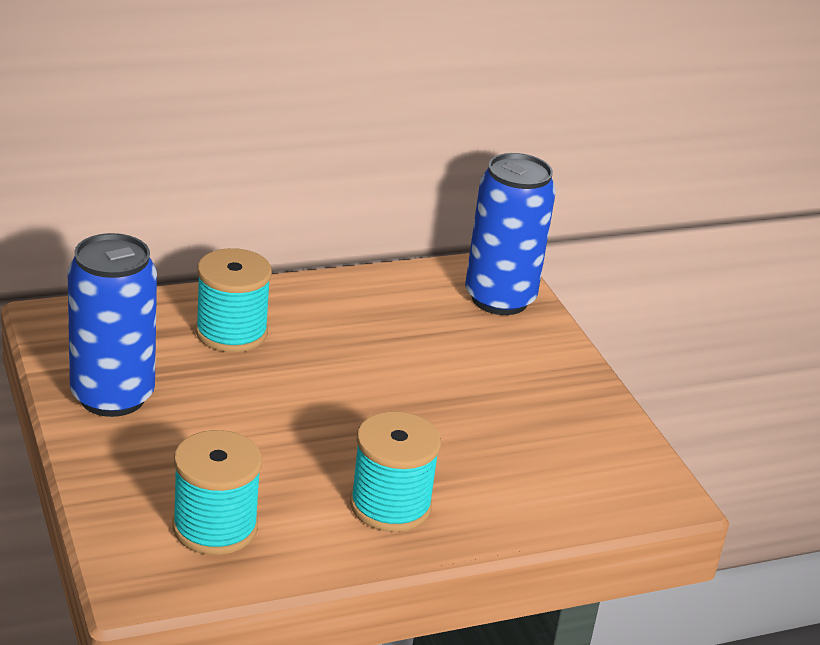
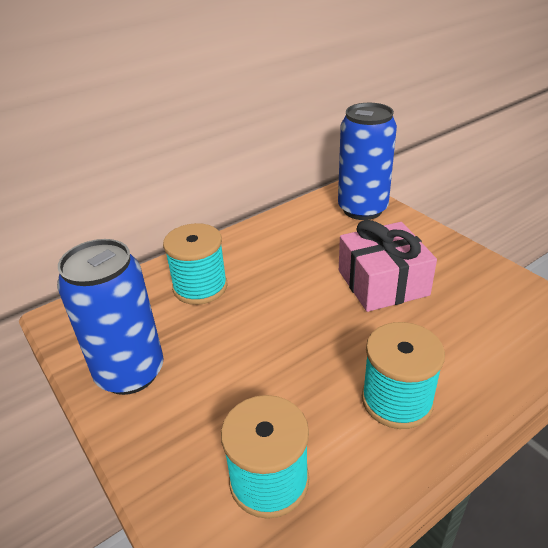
camera: 10 degrees left, 5 degrees up
(460, 392) = (382, 282): none -> pink gift

